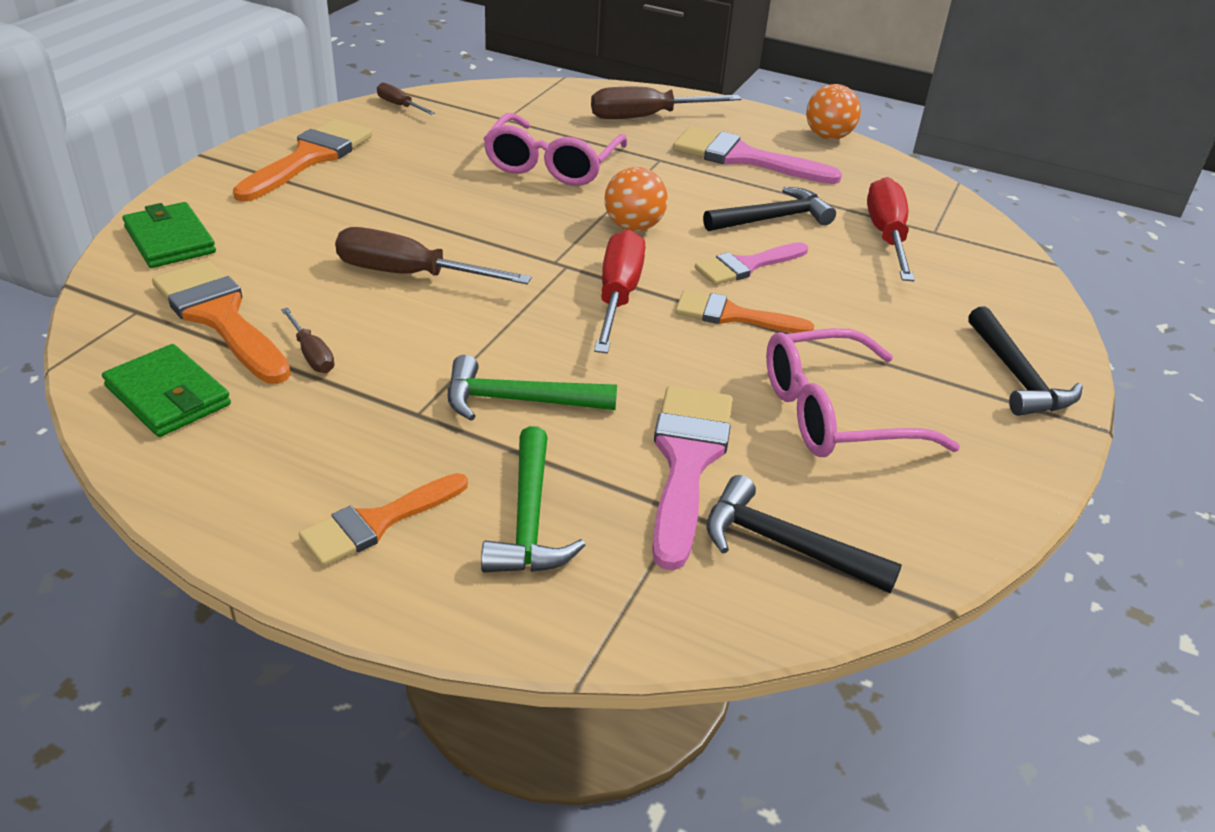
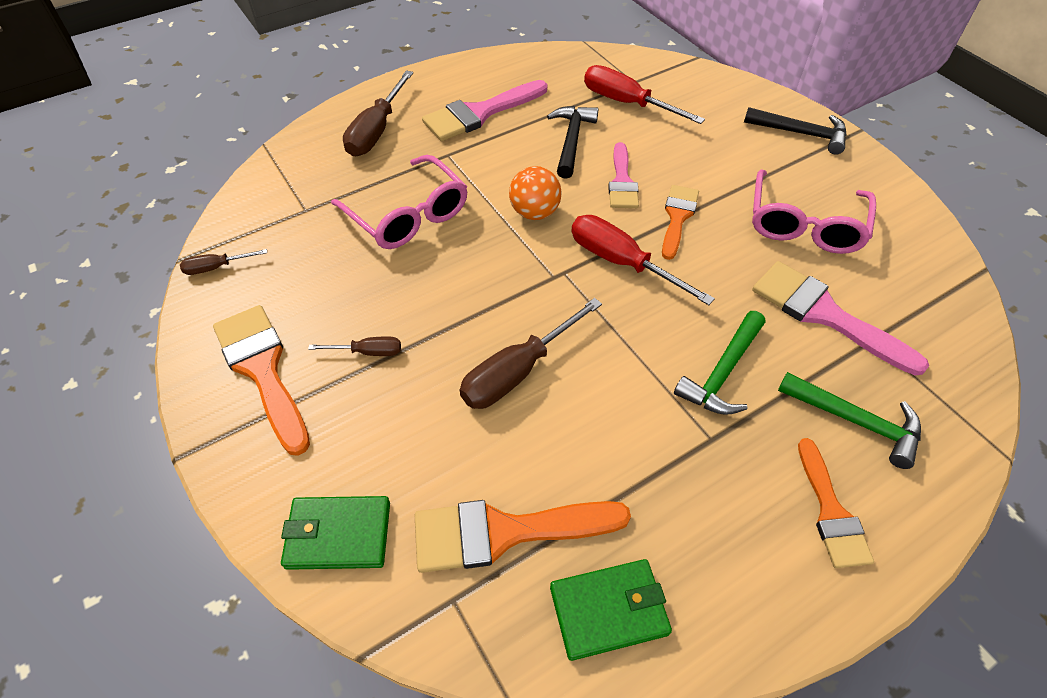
camera: 55 degrees left, 15 degrees up
(312, 354) = (599, 481): brown screwdriver -> brown screwdriver (368, 352)
(732, 315) = (677, 217): orange brush -> orange brush turned 150 degrees clockwise
(785, 545) = (917, 308): black hammer -> none
(828, 137) = (483, 61): orange ball -> none

